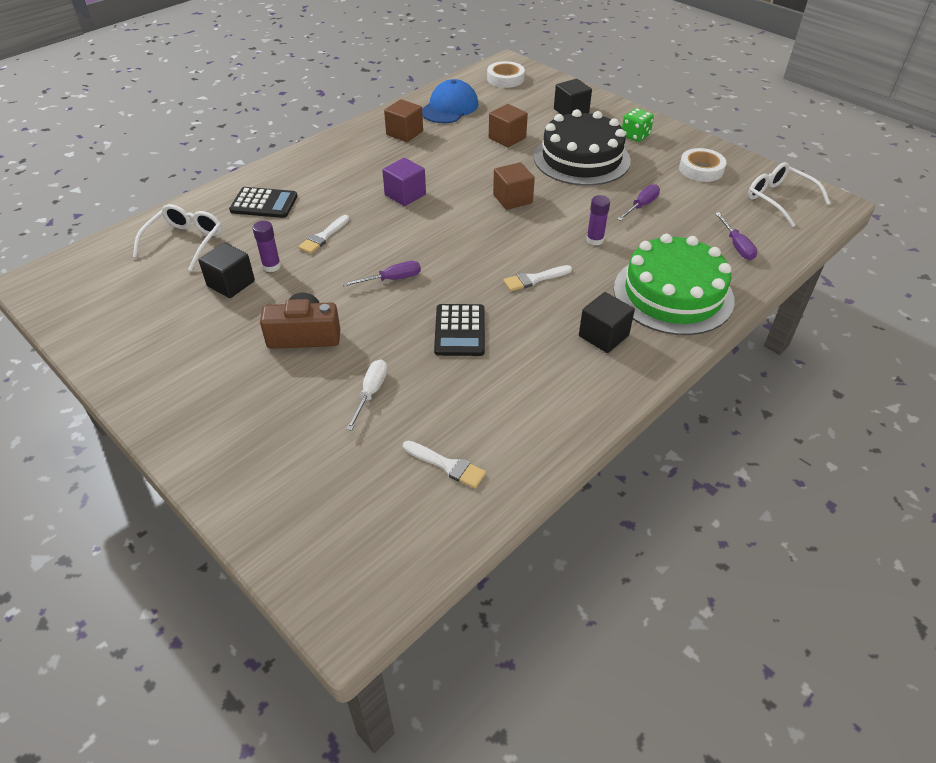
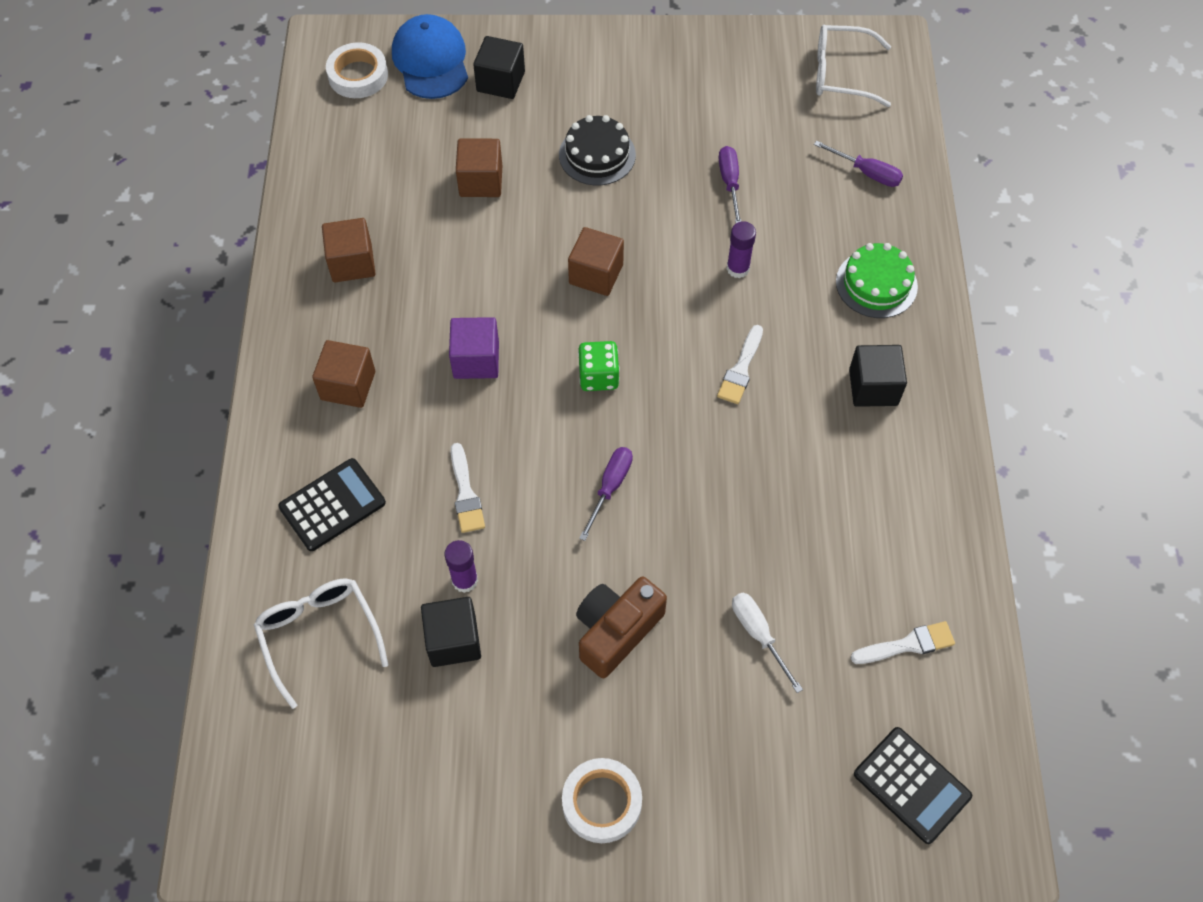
camera: 45 degrees left, 15 degrees up
(336, 170) = (348, 385): none -> brown cube
(449, 107) = (352, 178): blue cap -> blue cap (431, 61)
(459, 330) = (748, 493): black calculator -> black calculator (911, 785)
(581, 158) = (597, 155): black cake -> black cake, size x0.56
(635, 136) = (612, 74): green dice -> green dice (598, 376)
(673, 294) = (876, 284): green cake -> green cake, size x0.56
(701, 169) = (730, 81): white tape -> white tape (602, 802)

